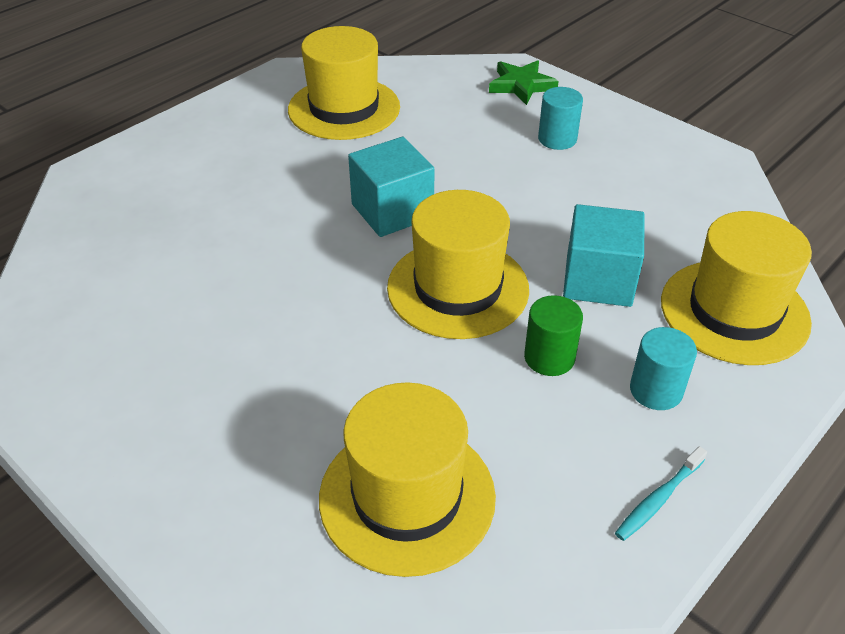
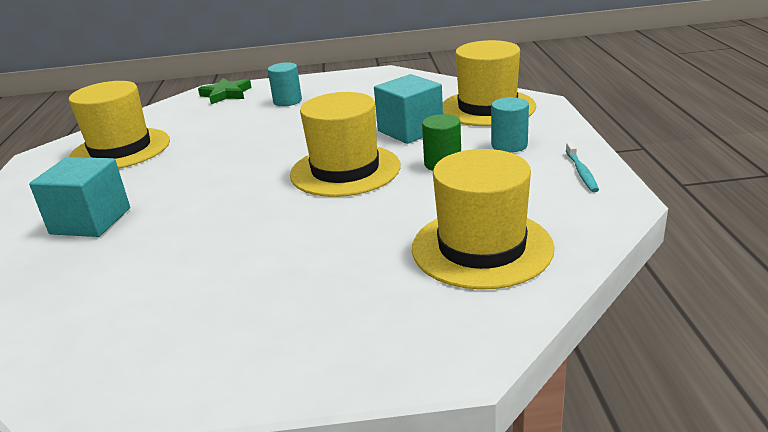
camera: 45 degrees left, 15 degrees down
(392, 211) = (243, 167): turquoise cube -> turquoise cube (91, 221)

